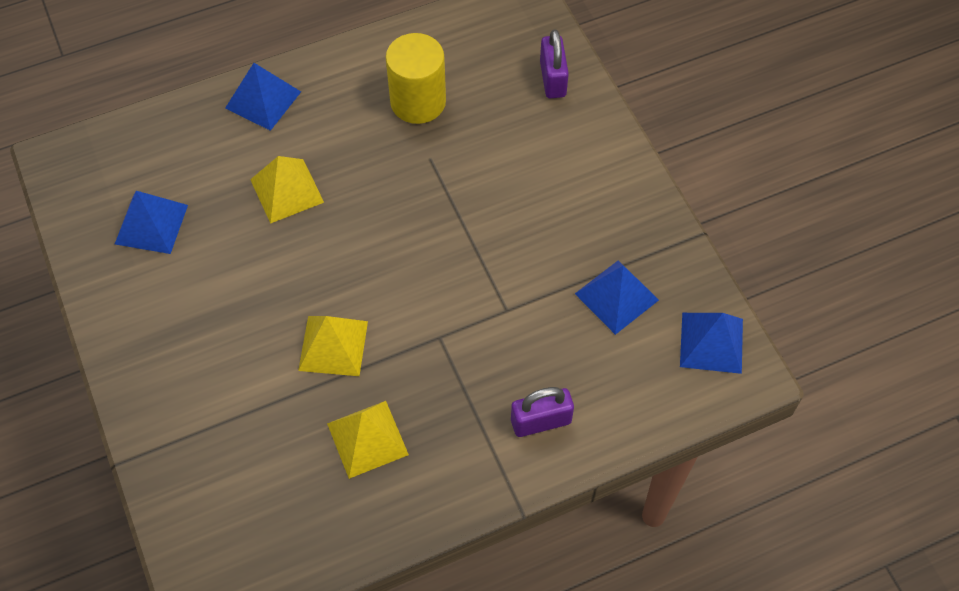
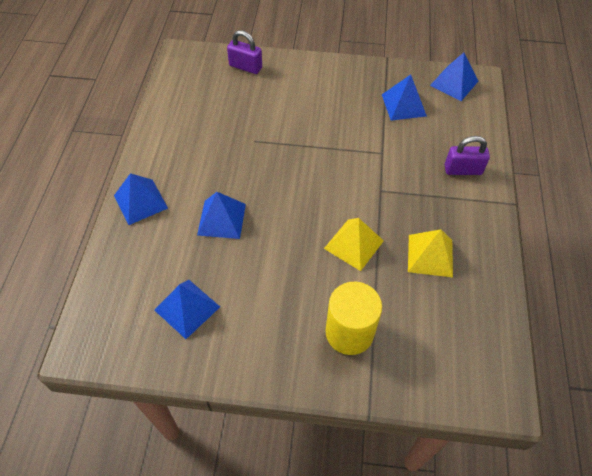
camera: 60 degrees left, 5 degrees down
(286, 190) = (221, 219): yellow pyramid -> blue pyramid
(418, 101) = (210, 128): yellow cylinder -> yellow cylinder (349, 332)
(541, 421) = (463, 170): purple padlock -> purple padlock turned 75 degrees clockwise

